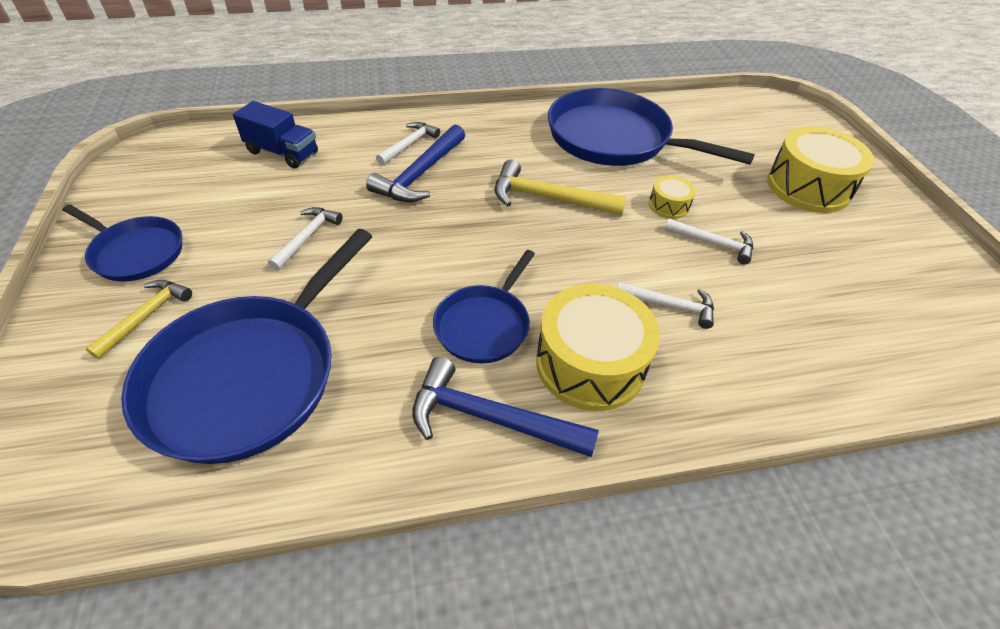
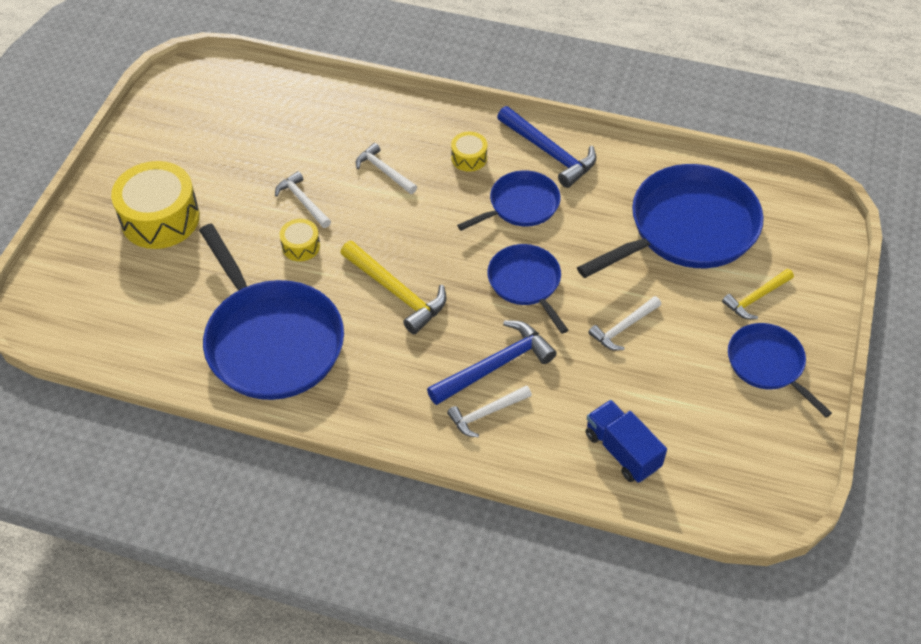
camera: 150 degrees left, 5 degrees up
(429, 245) = (526, 283): none -> blue pan
(590, 363) = (469, 158): yellow drum -> yellow drum, size x0.48

